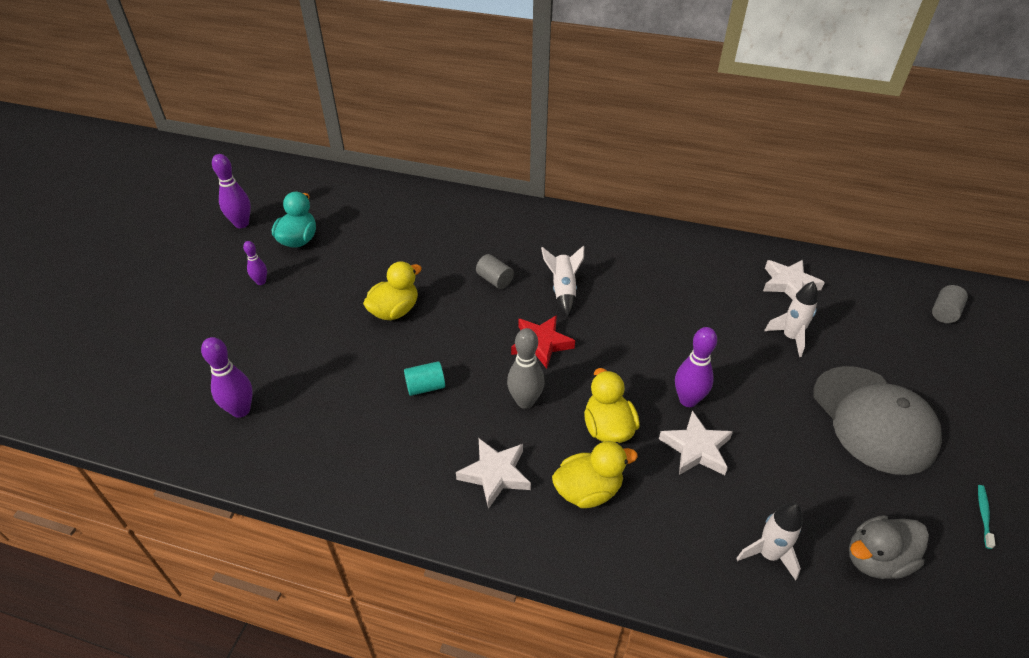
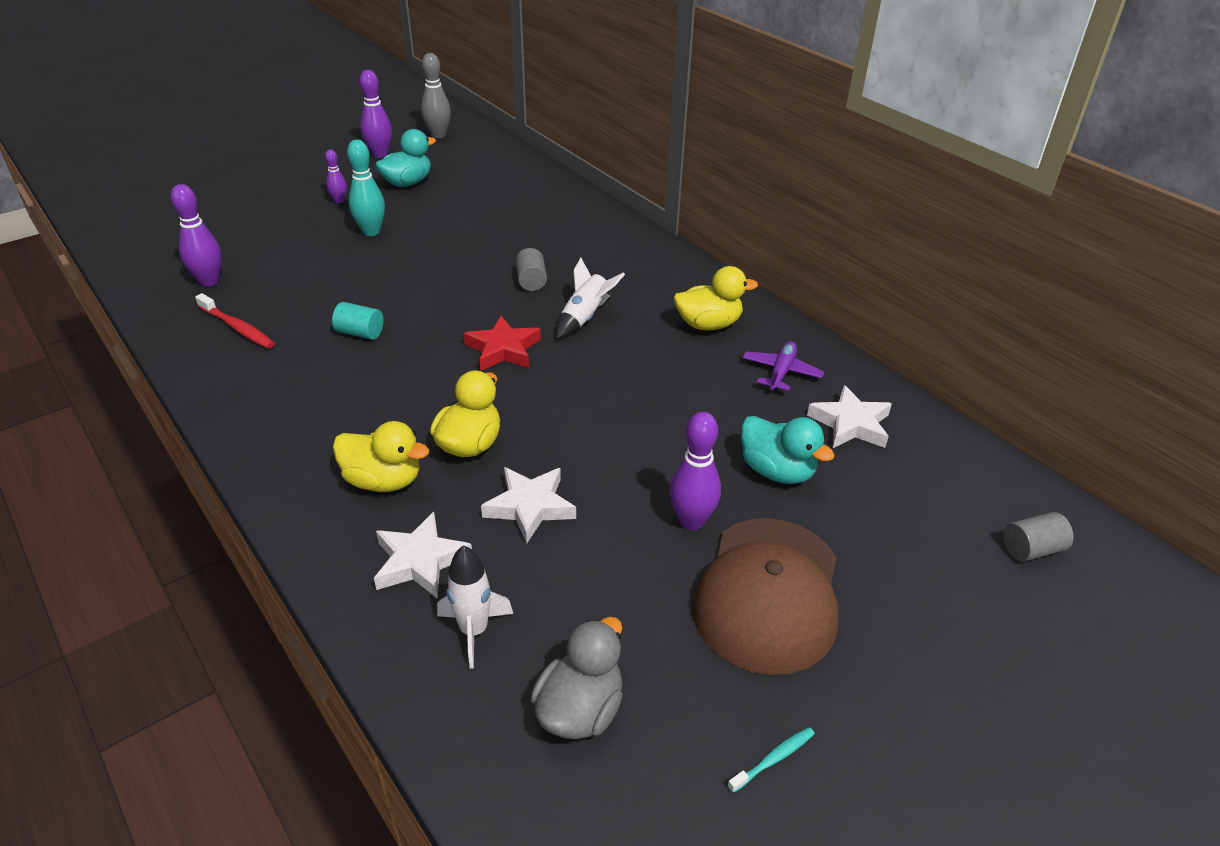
camera: 35 degrees right, 5 degrees down
(322, 437) = (237, 327): none -> red toothbrush
(324, 297) = (371, 231): none -> turquoise bowling pin
(394, 311) = (412, 266): yellow duck -> yellow duck (708, 324)
(495, 474) = (326, 424): white star -> white star (420, 561)
(525, 401) = (426, 385): grey bowling pin -> grey bowling pin (438, 135)
(688, 400) = (580, 464): purple bowling pin -> purple bowling pin (691, 521)
(718, 269) = (781, 372): none -> purple plane
(790, 337) = (777, 471): white rocket -> turquoise duck
(873, 419) = (768, 594): grey cap -> brown cap
(876, 559) = (580, 710): grey duck -> grey duck turned 105 degrees clockwise

